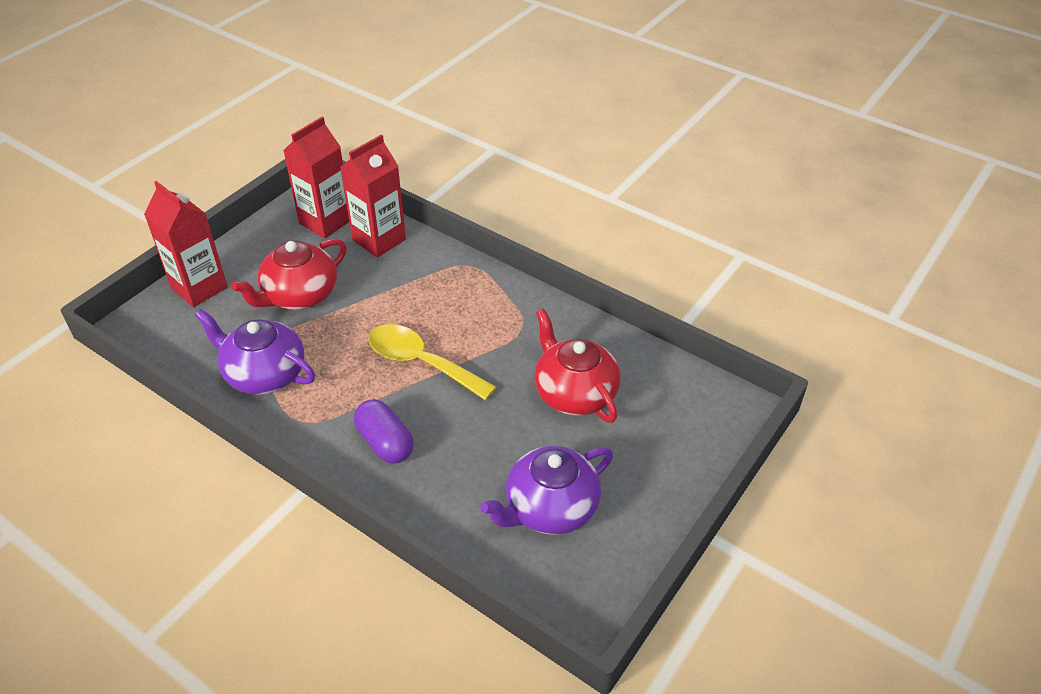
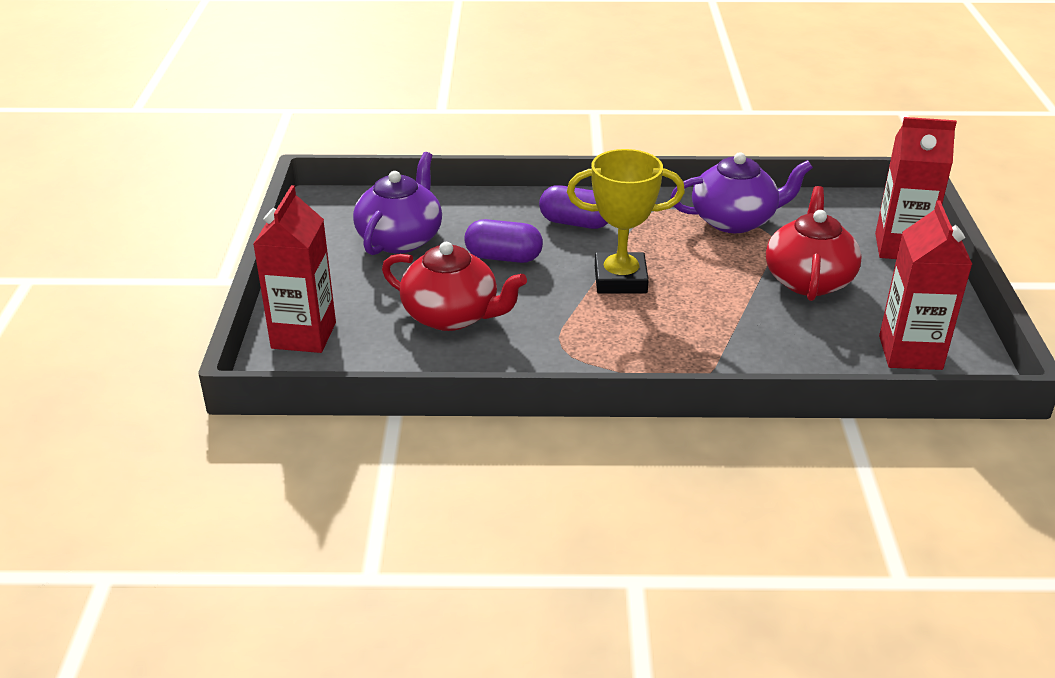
camera: 145 degrees right, 10 degrees down
(379, 240) = (825, 361): red carton -> red carton (303, 335)
(421, 362) = (620, 280): yellow spoon -> yellow trophy
(483, 434) = (503, 257): none -> purple capsule

